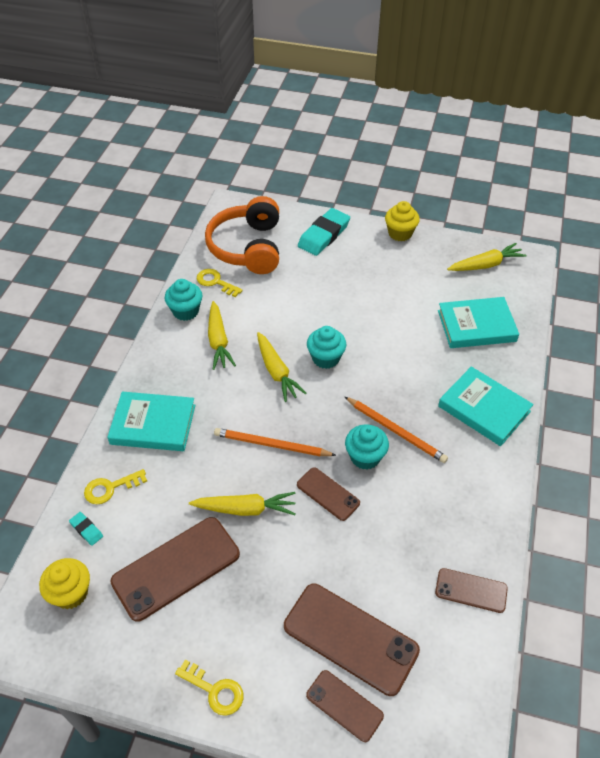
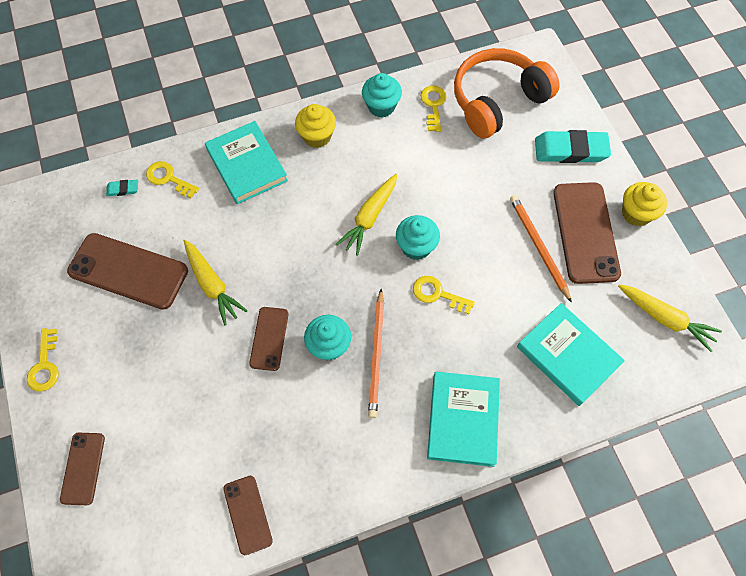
camera: 55 degrees right, 15 degrees up
(71, 593) = (66, 217): yellow cupcake -> yellow cupcake (317, 136)
(86, 530) = (123, 189): turquoise eraser -> turquoise eraser turned 75 degrees clockwise
(218, 341) = (368, 152): yellow carrot -> none
(271, 445) = (288, 263): orange pencil -> orange pencil (538, 247)
(350, 638) = (143, 438): brown phone -> brown phone (585, 232)
(375, 368) = (438, 294): none -> yellow key

